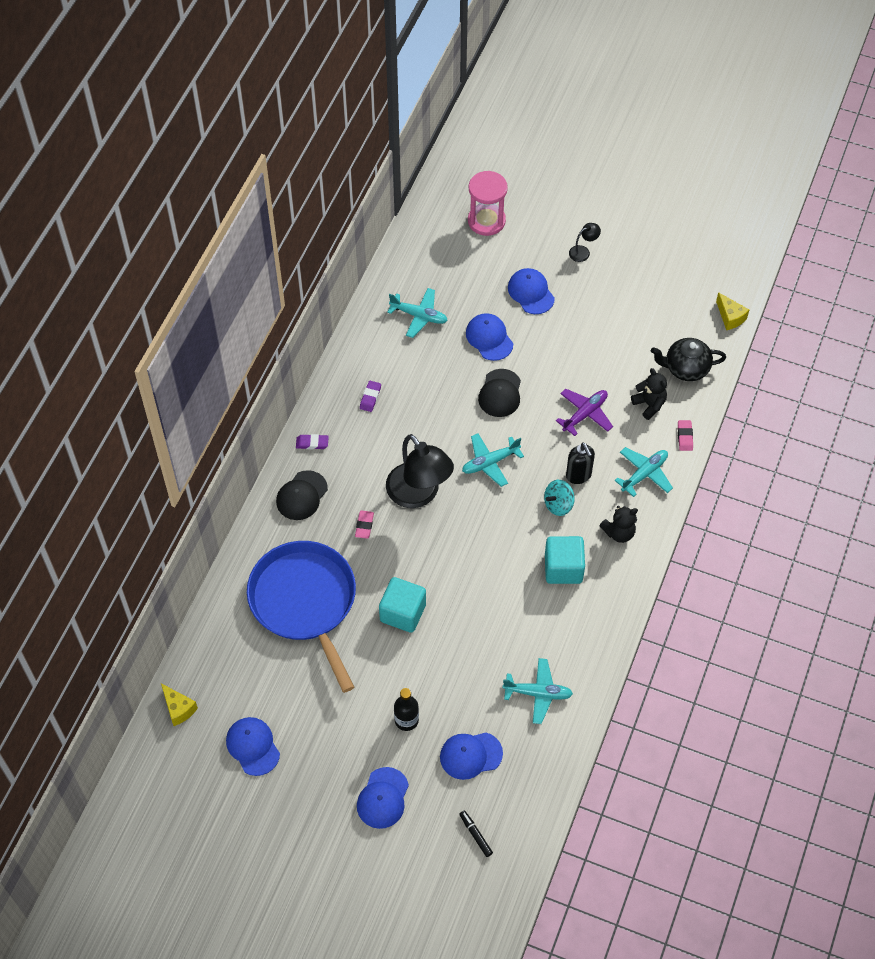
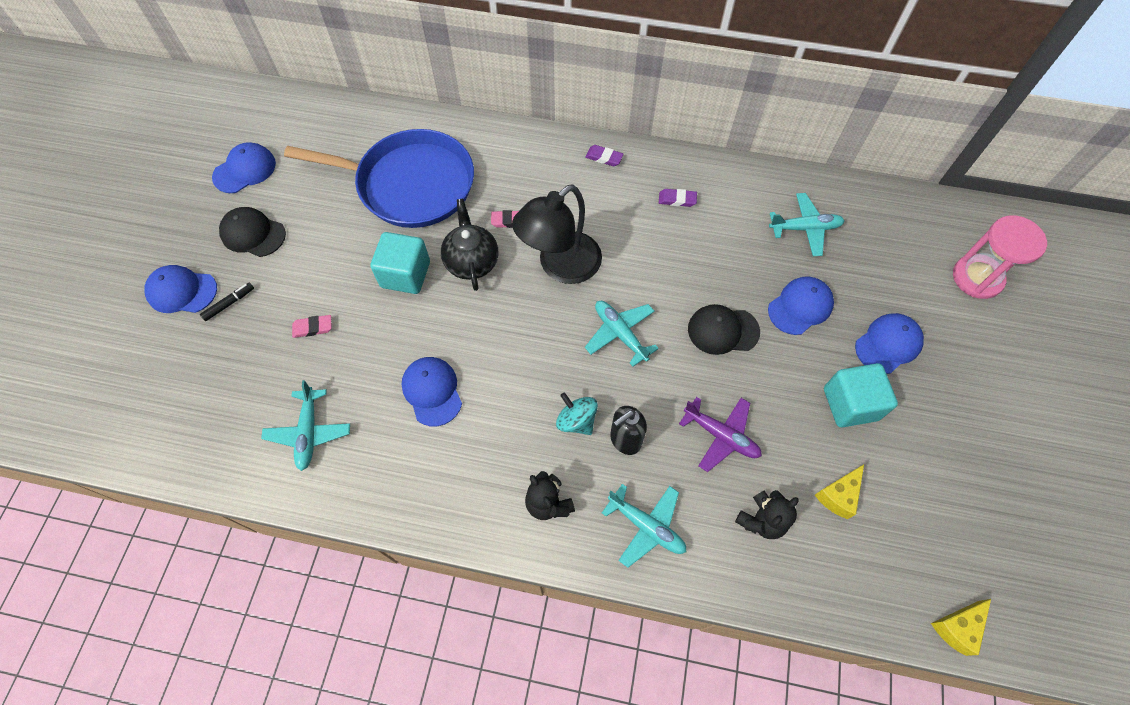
camera: 80 degrees right, 5 degrees up
(178, 709) = (285, 107): yellow cheese -> yellow cheese (838, 495)
(302, 495) = (537, 160): black cap -> black cap (253, 234)
(305, 602) = (410, 184): blue pan -> blue pan turned 45 degrees clockwise
(312, 443) = (604, 157): purple eraser -> purple eraser turned 60 degrees counterclockwise
(406, 720) = (273, 299): black bottle -> none
(419, 316) = (805, 228): turquoise plane -> turquoise plane turned 105 degrees counterclockwise
(470, 755) = (229, 370): blue cap -> blue cap (432, 391)
(475, 835) = (131, 389): black marker -> black marker (229, 304)
(563, 568) = (484, 439): turquoise cube -> turquoise cube (850, 404)
(583, 252) = (982, 400): black lamp -> none
(685, 368) = (839, 566): black teapot -> black teapot (471, 261)
(685, 437) = (721, 578): pink eraser -> pink eraser (313, 328)

